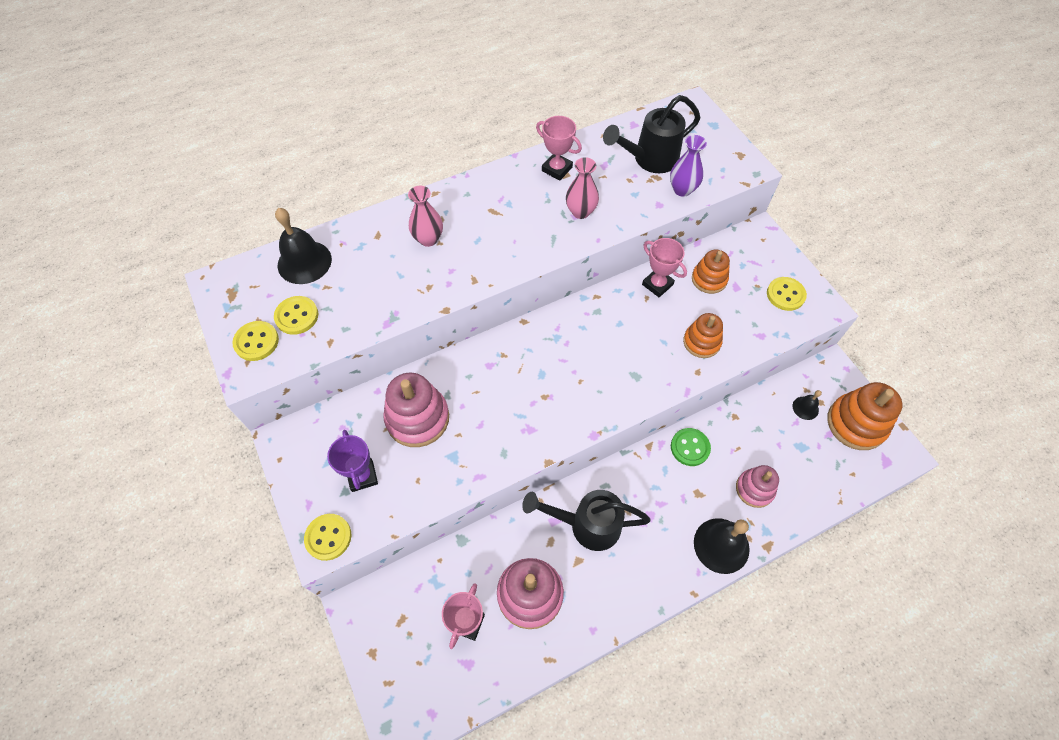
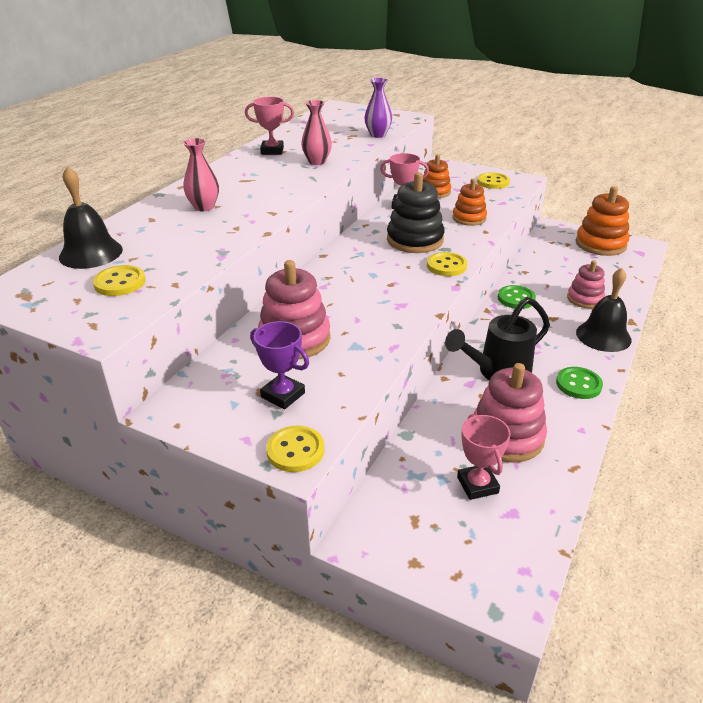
camera: 35 degrees left, 25 degrees down
(256, 342) = (91, 311): yellow button -> yellow button (446, 266)
(620, 346) = (415, 240): none -> black stacking toy
(639, 583) = (578, 384): none -> green button
(649, 159) = (337, 130): black watering can -> none
(805, 408) = (562, 250): black bell -> none

